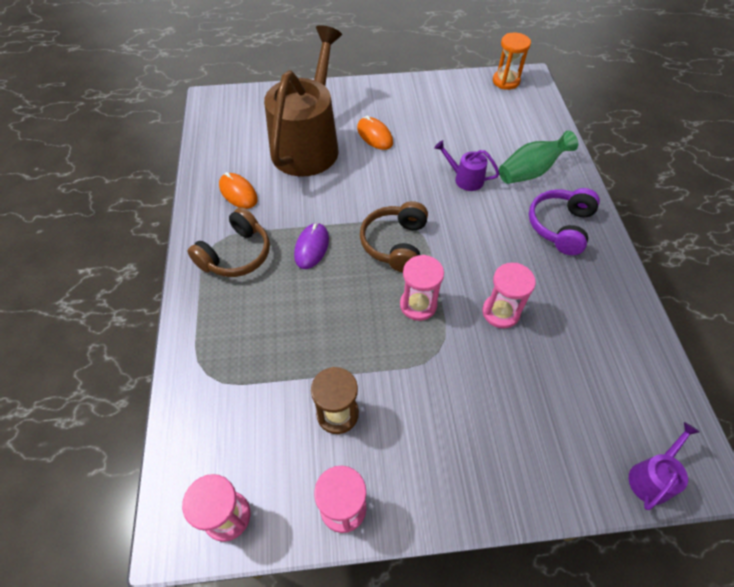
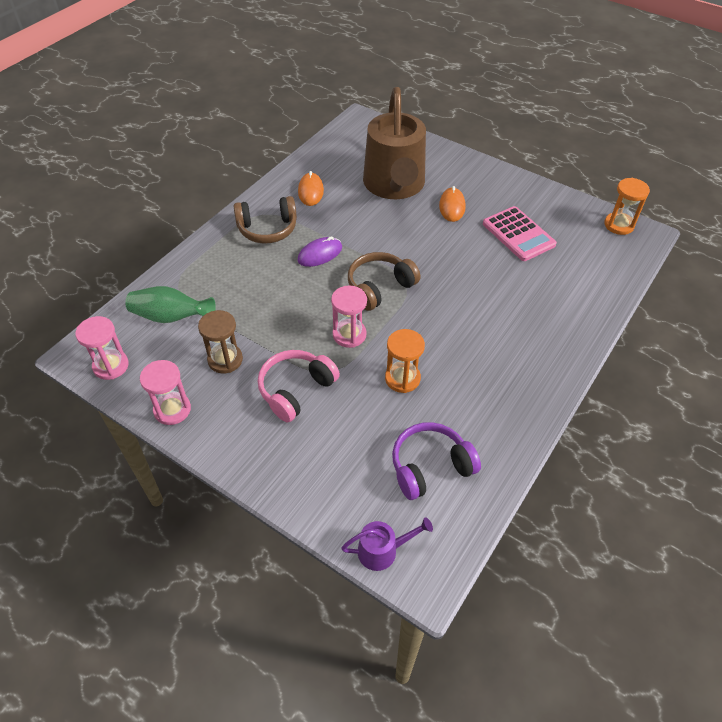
camera: 40 degrees right, 5 degrees down
(308, 144) = (394, 186): brown watering can -> brown watering can turned 120 degrees clockwise
(431, 391) = (296, 390): none -> pink headphones
(448, 129) = (518, 234): none -> pink calculator
(465, 179) = (487, 276): purple watering can -> none
(500, 312) = (402, 378): pink hourglass -> orange hourglass
(530, 171) = (551, 303): green vase -> green vase (171, 317)
(560, 226) = (525, 356): purple headphones -> purple headphones (430, 467)

